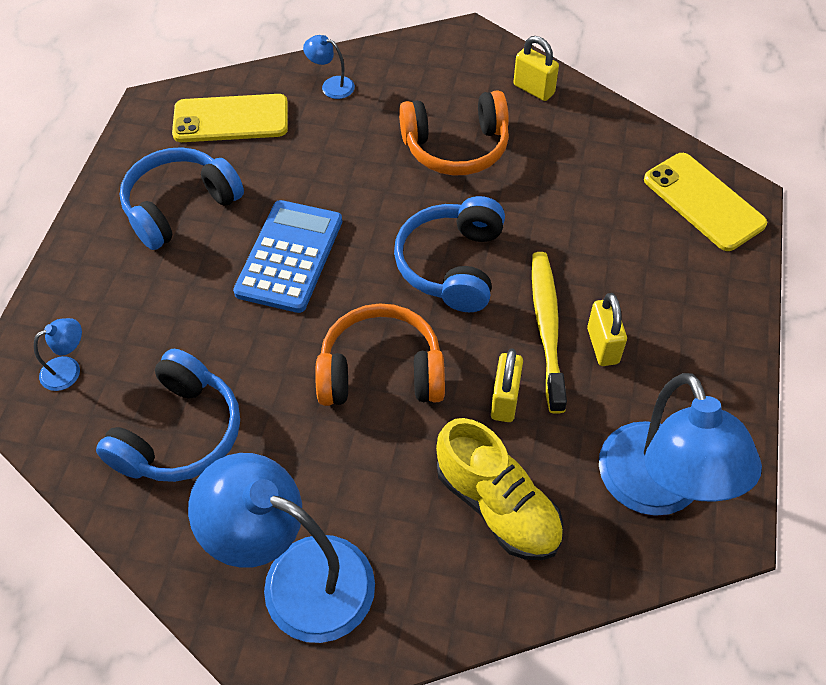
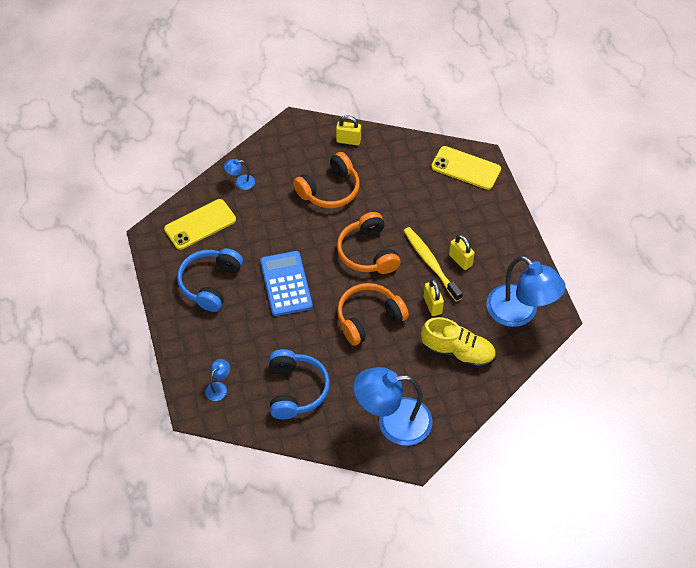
camera: 30 degrees left, 0 degrees up
(452, 265) = (368, 252): blue headphones -> orange headphones

